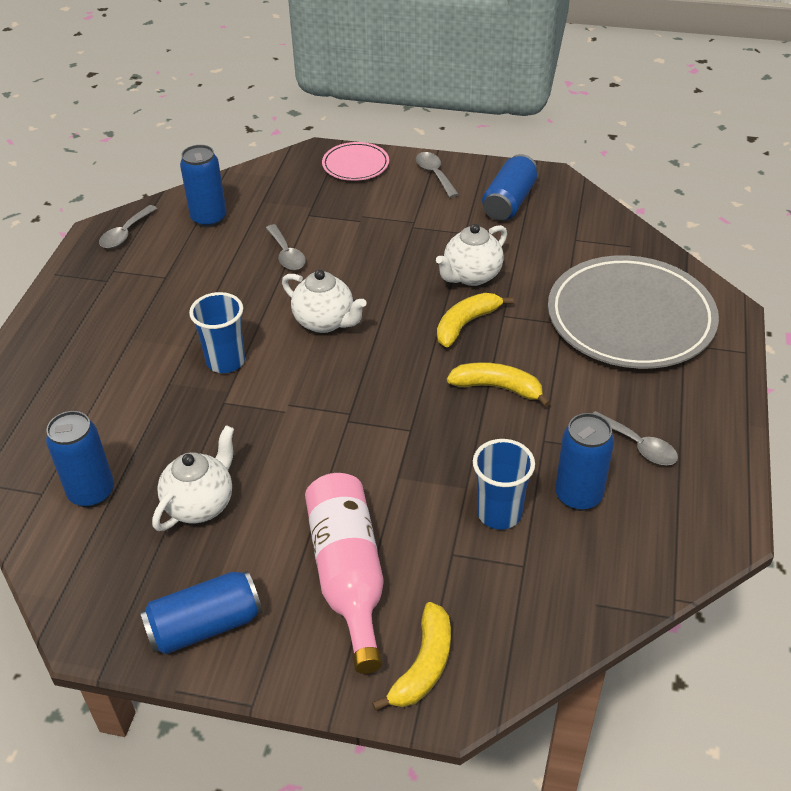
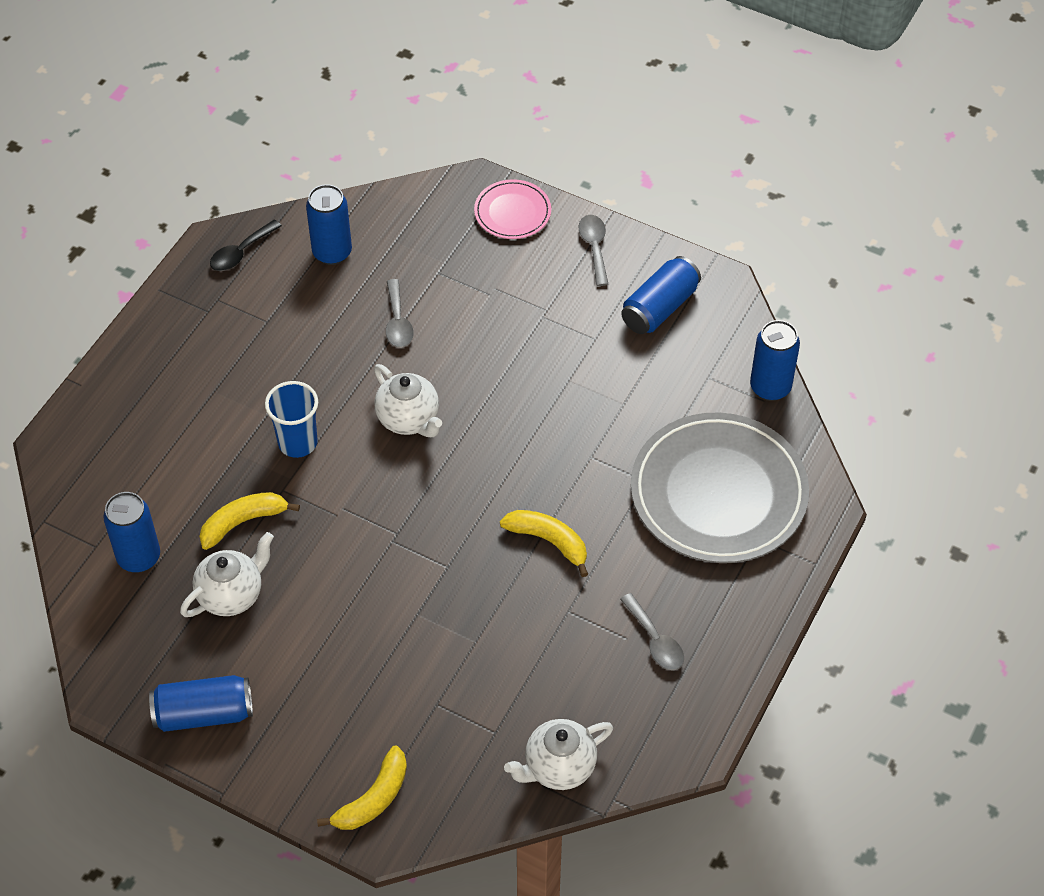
camera: 15 degrees right, 10 degrees up
(125, 234) = (241, 252): grey spoon -> black spoon
(348, 575) = (339, 700): pink bottle -> none
(466, 324) = (548, 457): yellow banana -> yellow banana (243, 522)
(471, 276) = (578, 398): white teapot -> white teapot (558, 767)
(499, 513) = (494, 675): blue cup -> none
(578, 496) = (574, 677): blue can -> blue can (770, 387)

